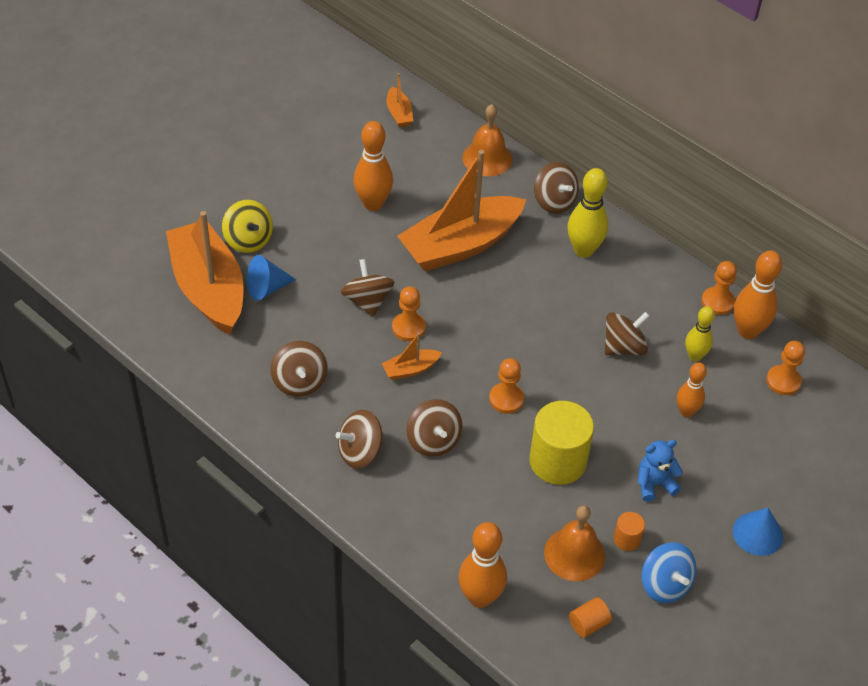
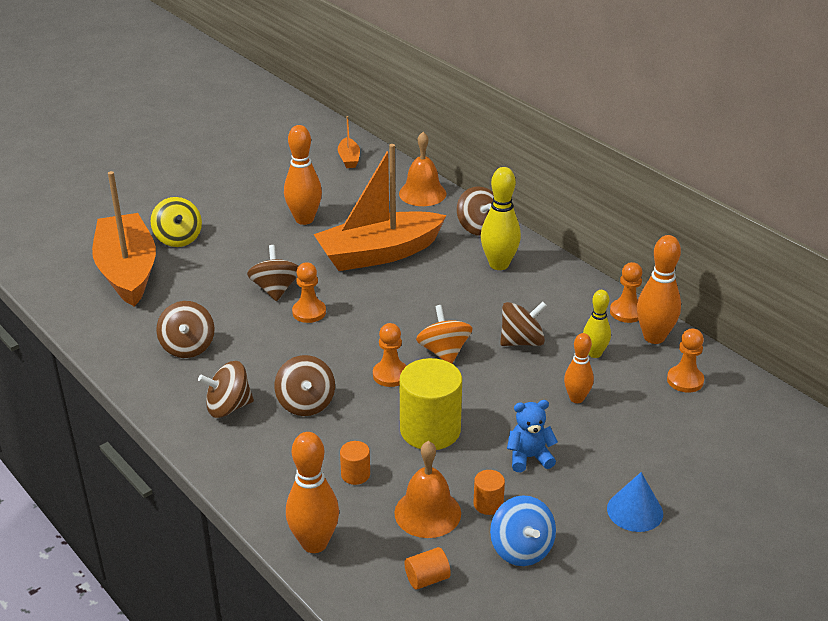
camera: 10 degrees right, 15 degrees down
(267, 288) = (182, 274): blue cone -> none
(410, 369) = (301, 344): orange boat -> none
(499, 518) = (355, 474): none -> orange cylinder
(551, 366) = (444, 352): none -> orange spinning top

